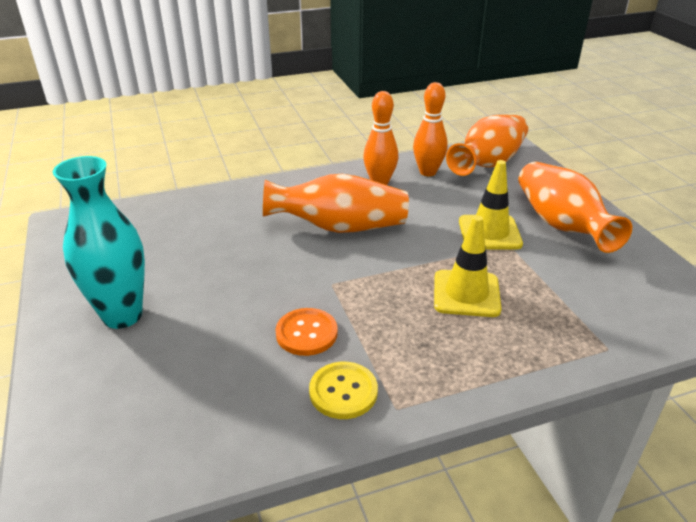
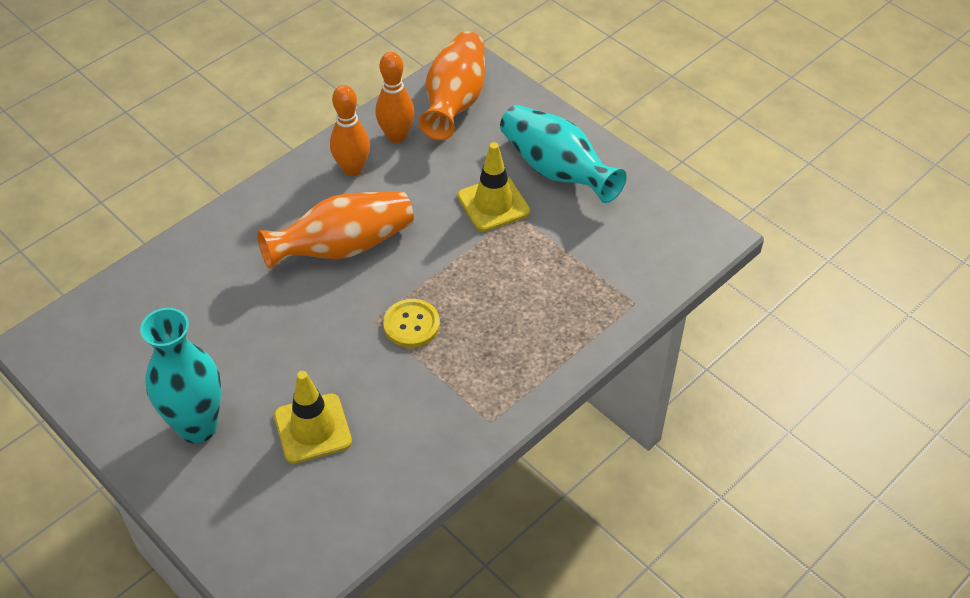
camera: 25 degrees left, 15 degrees up
(306, 333) = (381, 381): orange button -> none
(343, 391) = (442, 424): yellow button -> yellow button (411, 324)
(466, 293) = (500, 287): yellow traffic cone -> yellow traffic cone (313, 429)
(561, 225) = (556, 170): orange vase -> turquoise vase

